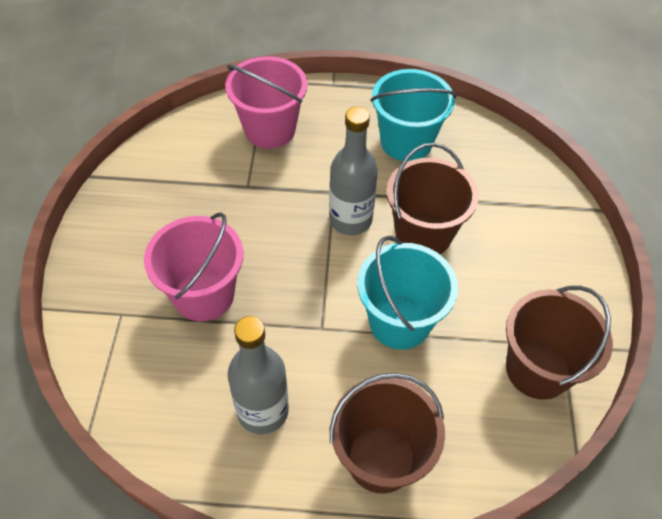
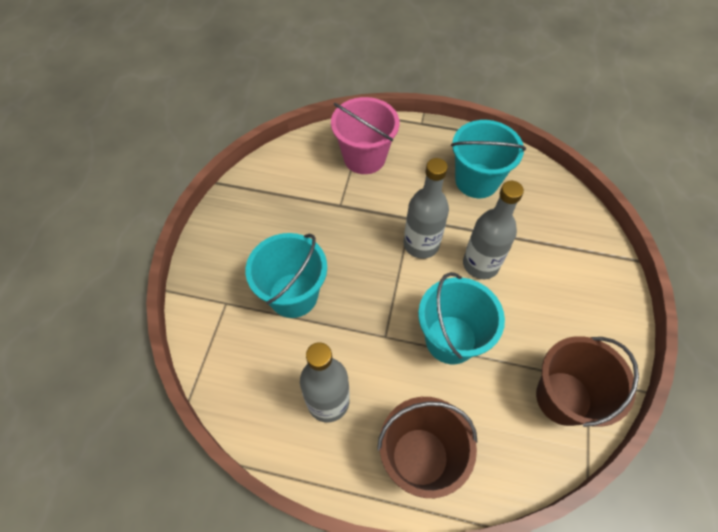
camera: 10 degrees right, 5 degrees up
(204, 295) = (293, 295): pink bucket -> turquoise bucket
(423, 234) = (480, 264): brown bucket -> grey bottle

